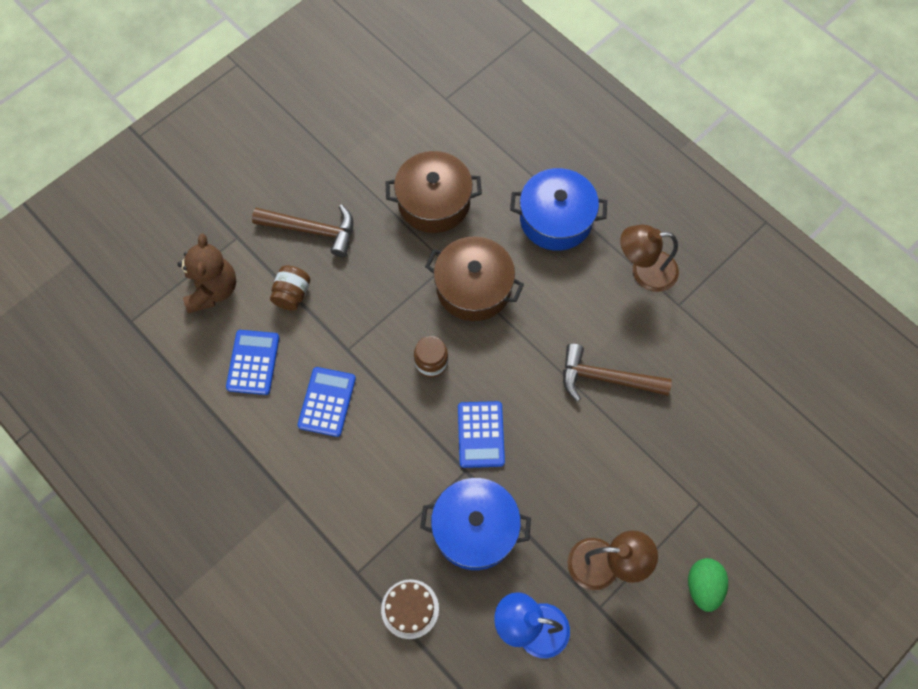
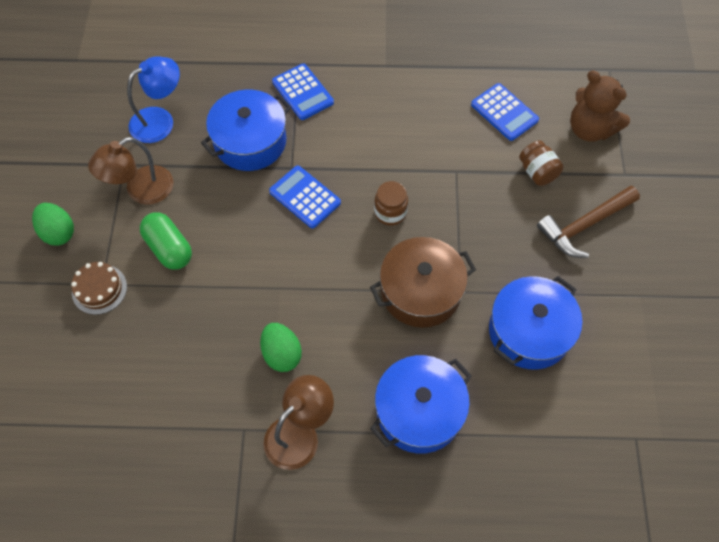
camera: 135 degrees right, 5 degrees down
(327, 402) = (429, 131): blue calculator -> blue calculator (302, 92)
(410, 609) = (247, 72): brown cake -> brown cake (99, 289)
(434, 202) = (529, 331): brown pot -> blue pot
(606, 378) = (250, 313): brown hammer -> none
(610, 330) = (282, 354): none -> green egg
(624, 487) = (169, 248): none -> green capsule

